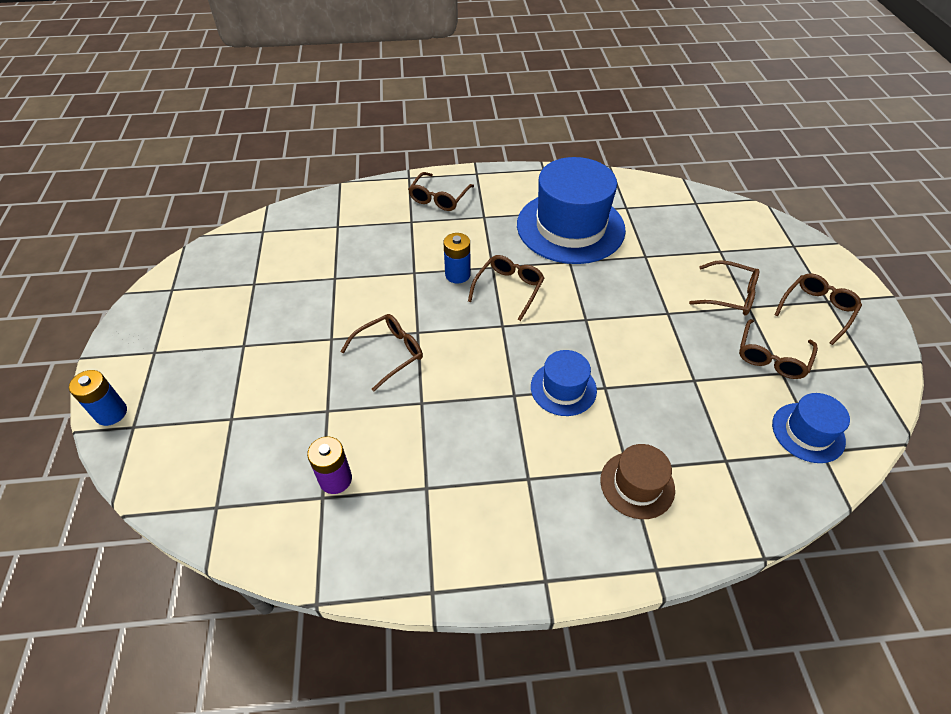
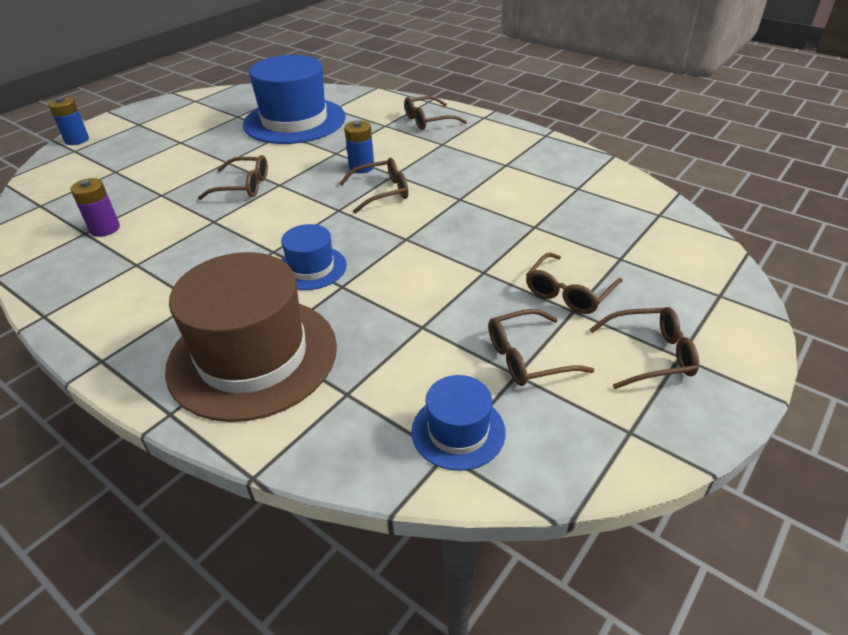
camera: 45 degrees right, 10 degrees down
(570, 227) = (501, 179): blue hat -> blue hat (294, 121)
(637, 484) = (253, 356): brown hat -> brown hat, size x2.04
(730, 295) = (569, 292): brown glasses -> brown glasses turned 60 degrees clockwise

